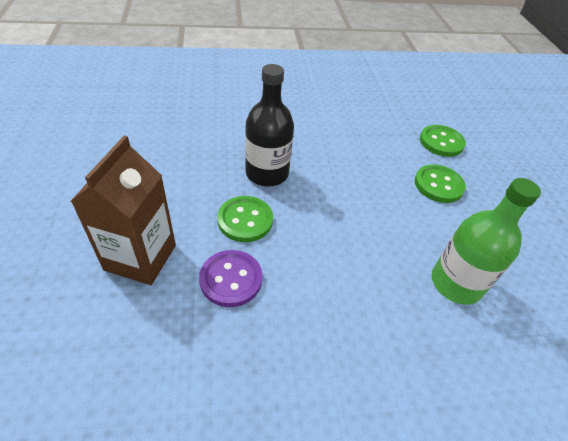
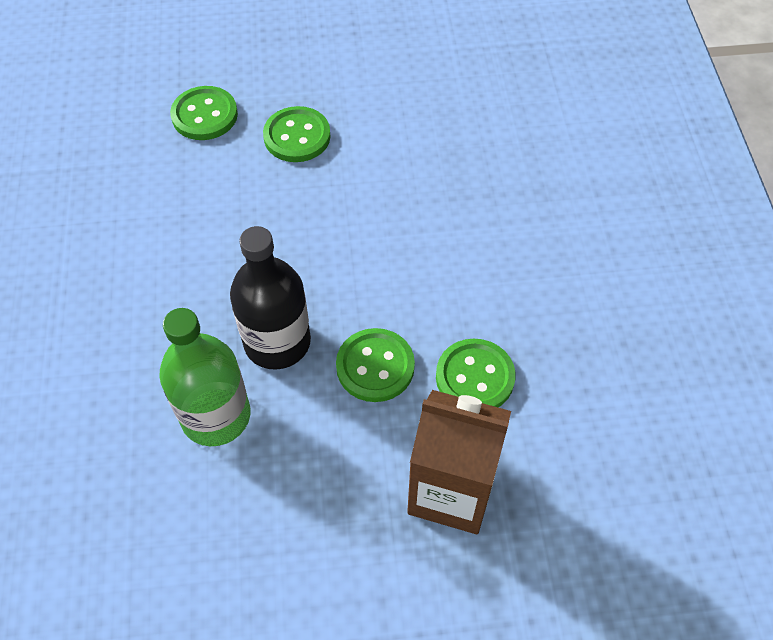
camera: 85 degrees left, 10 degrees up
(231, 279) = (475, 377): purple button -> green button
(456, 283) = (456, 152): green bottle -> green bottle (216, 415)

